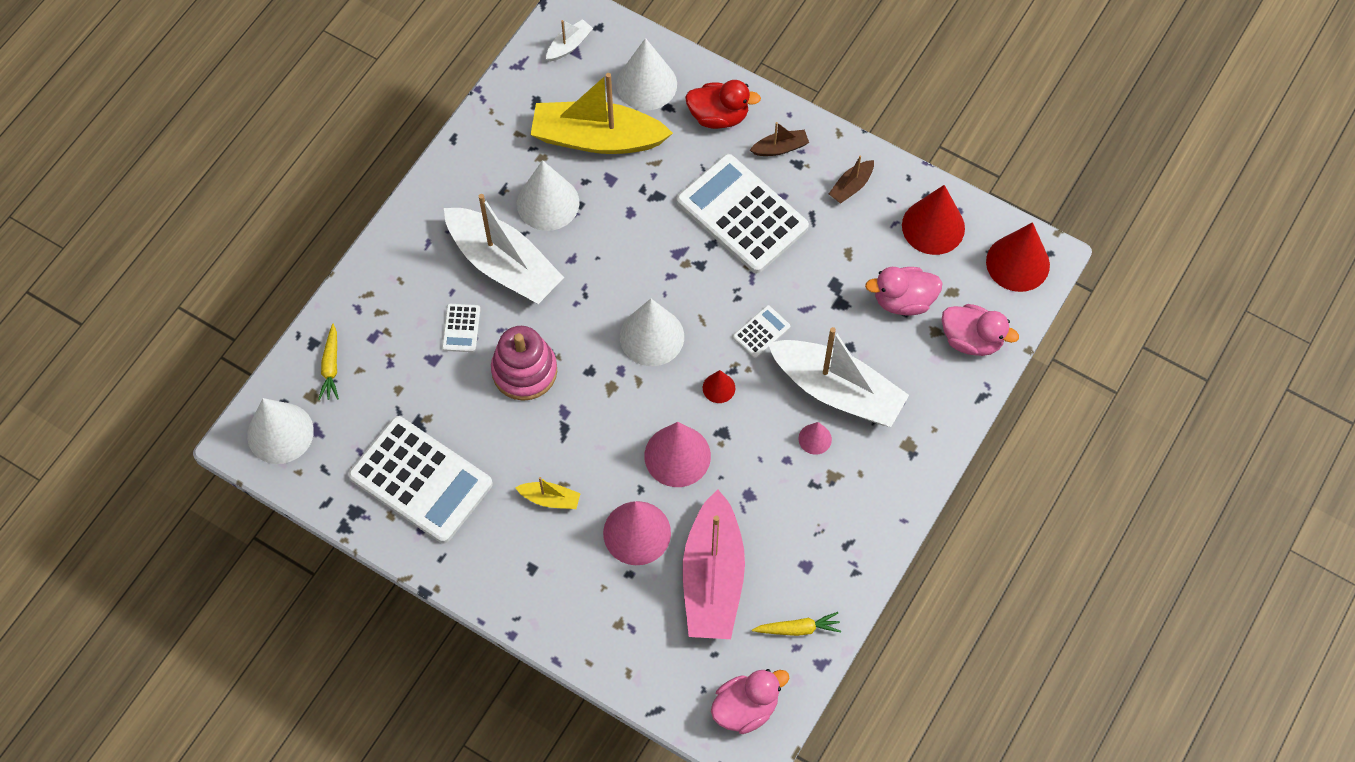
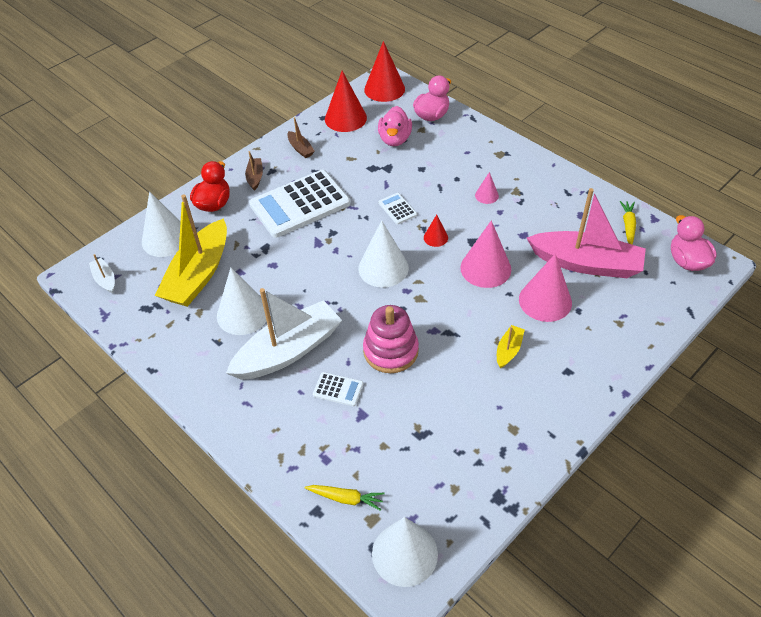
camera: 75 degrees left, 15 degrees down
(421, 480) = (476, 439): white calculator -> none
(837, 390) = (453, 179): white boat -> none

